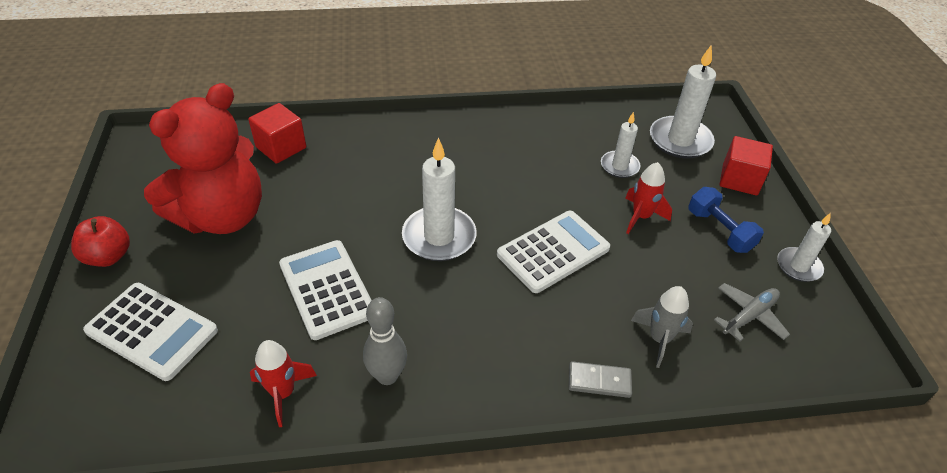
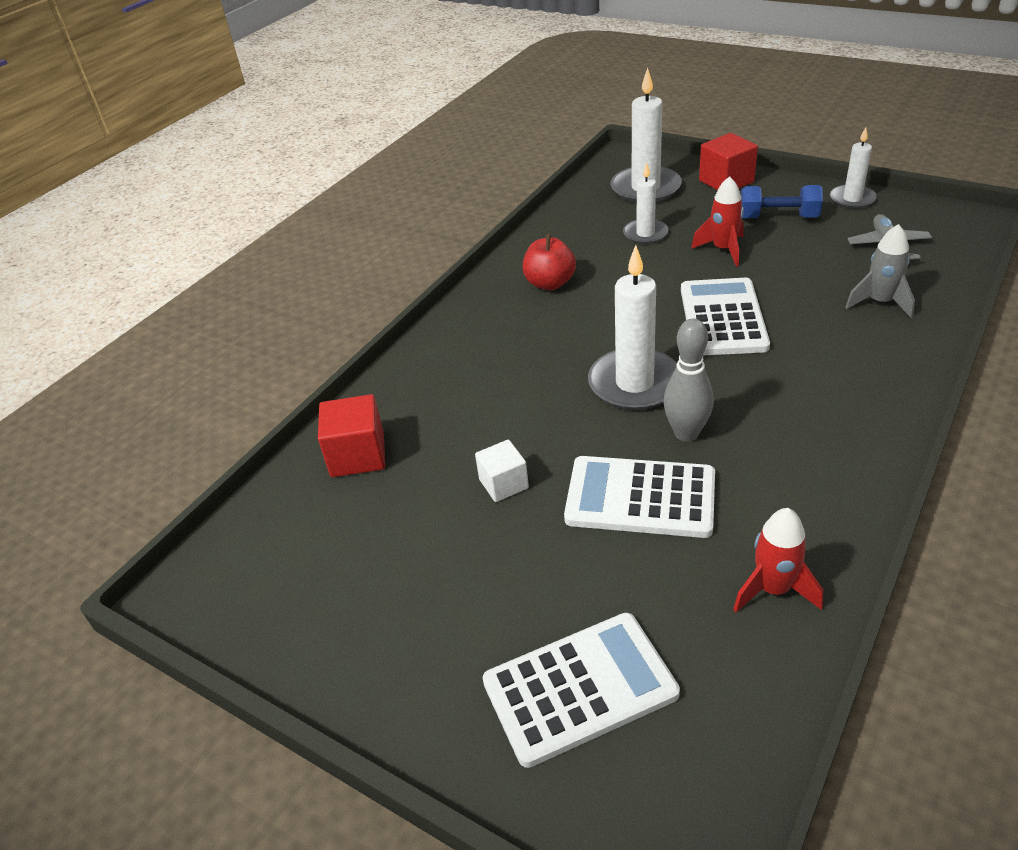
camera: 45 degrees left, 5 degrees down
(108, 256) = (394, 698): red apple -> red apple (550, 283)
(222, 216) = (430, 551): red teddy bear -> none
(298, 220) = (503, 484): none -> white cube
(387, 376) = (805, 495): grey bowling pin -> grey bowling pin (686, 433)
(599, 381) = (905, 356): grey domino -> none

